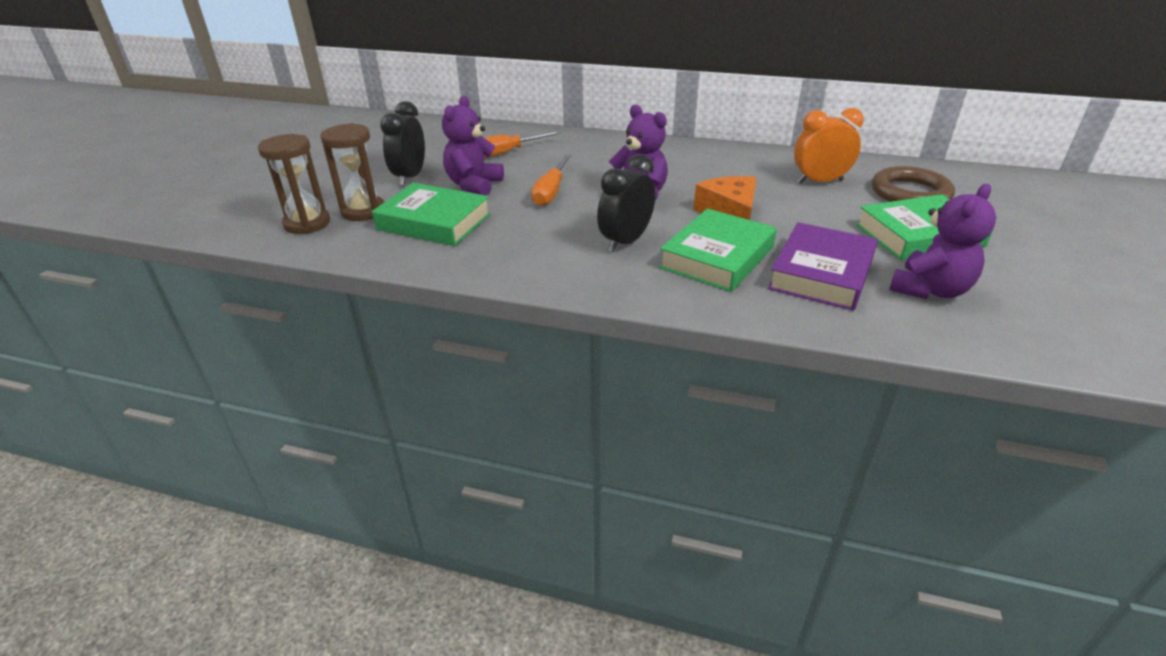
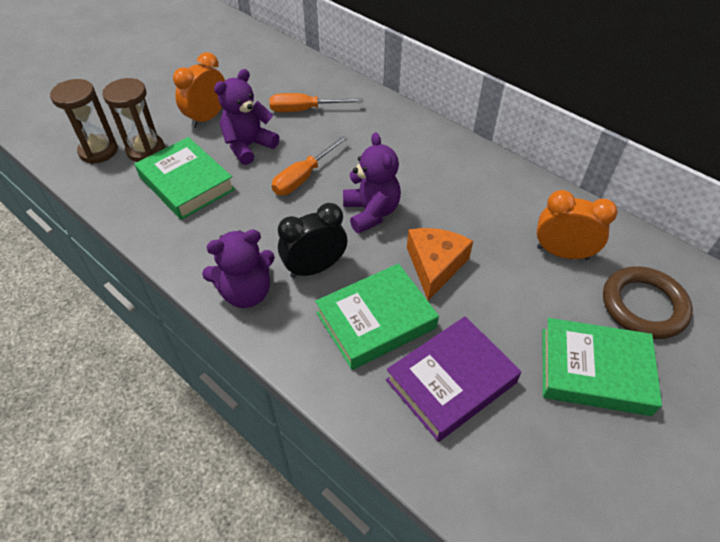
camera: 25 degrees right, 15 degrees up
(410, 177) = (207, 118): black clock -> orange clock
(929, 290) = (534, 449): purple teddy bear -> purple teddy bear (246, 292)

